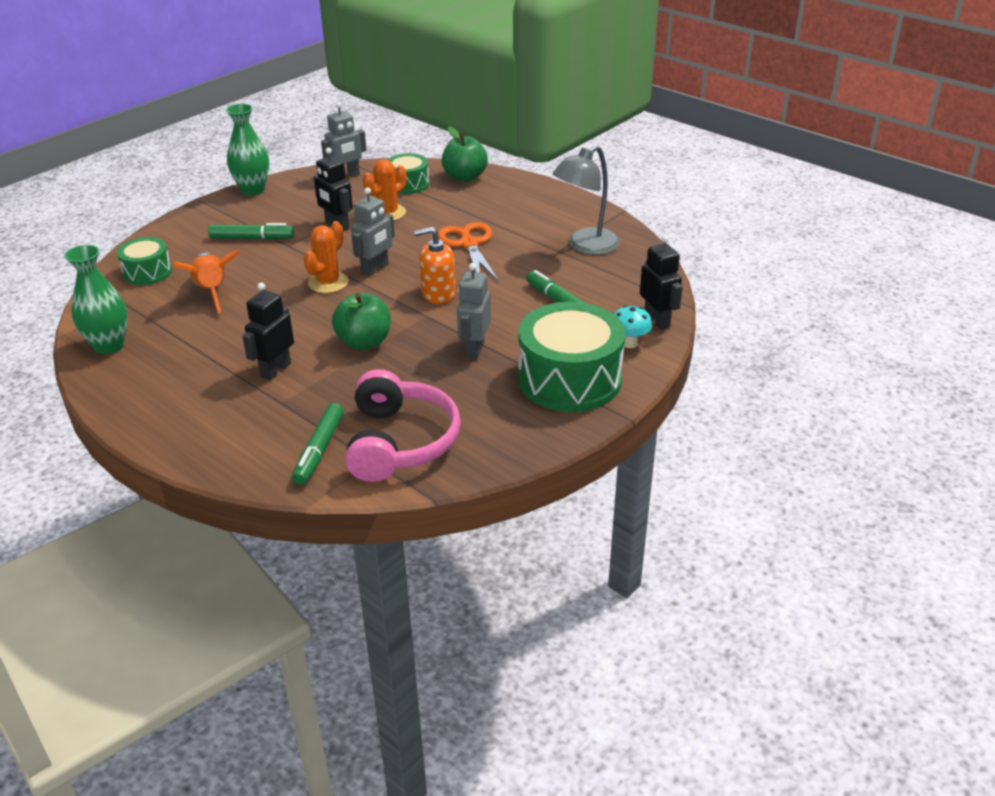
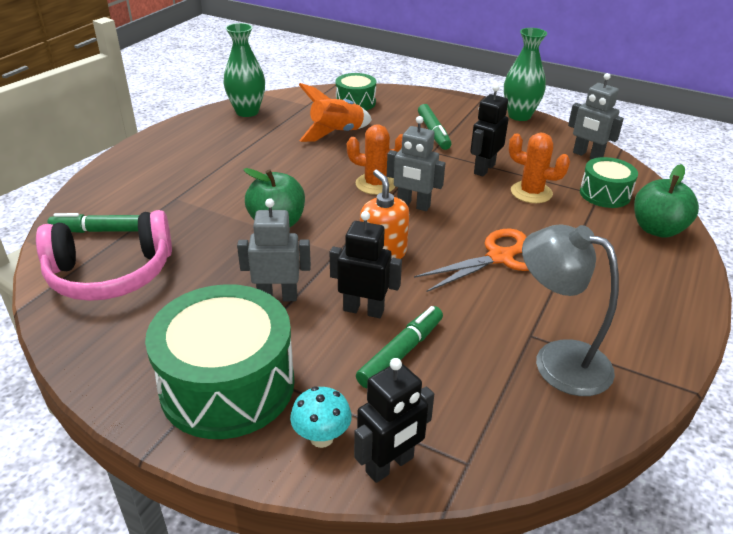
camera: 75 degrees right, 0 degrees up
(275, 370) = (223, 186): black robot -> black robot (363, 310)

